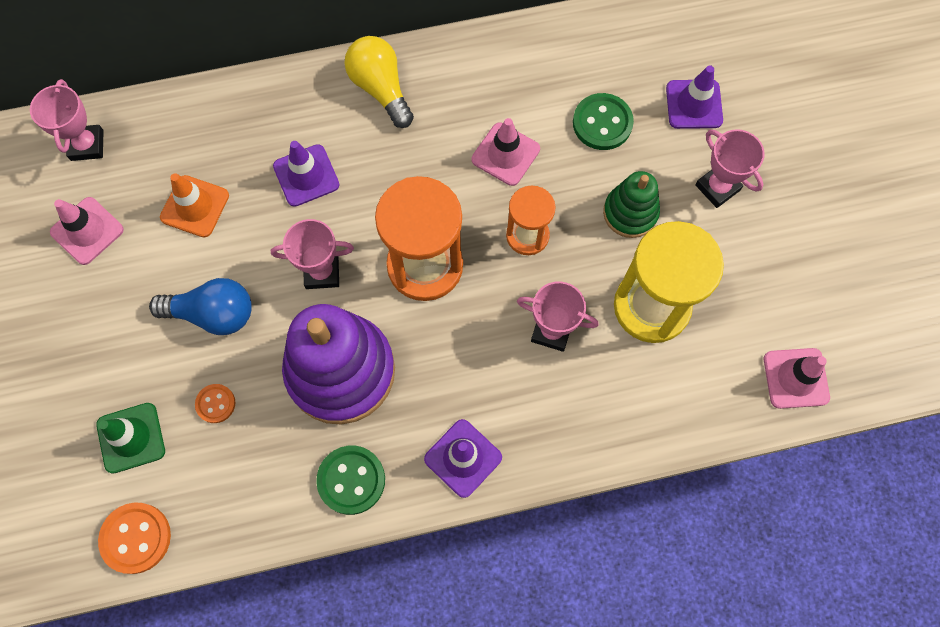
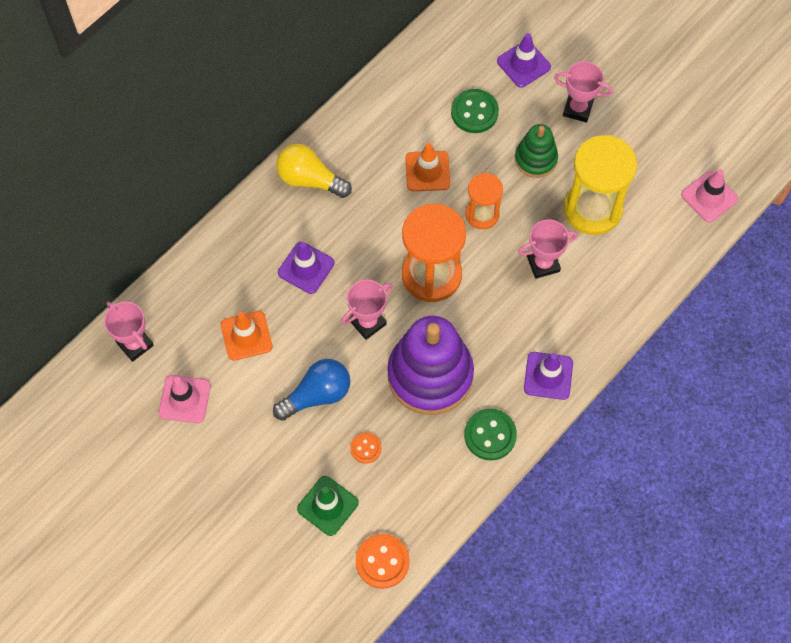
camera: 35 degrees left, 5 degrees down
(505, 154) = (427, 171): pink traffic cone -> orange traffic cone

